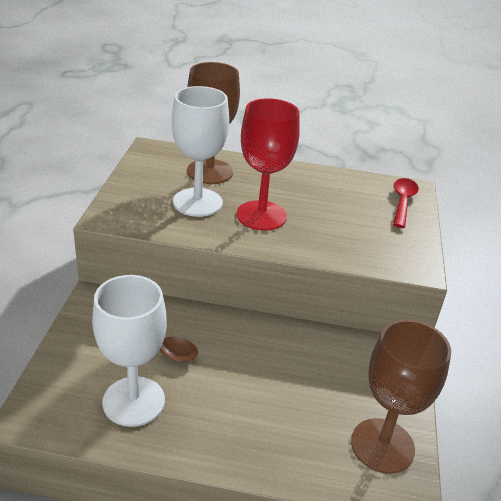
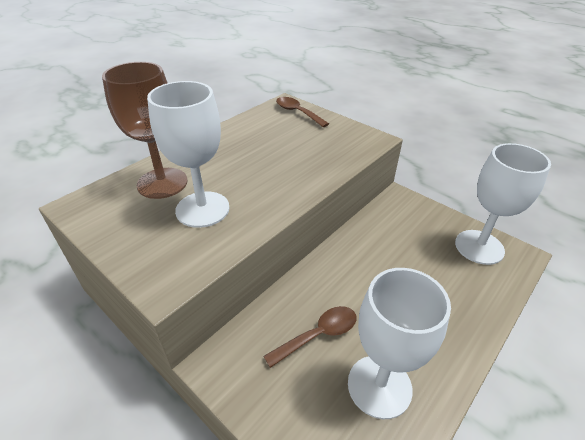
camera: 55 degrees left, 5 degrees up
(261, 215) = (257, 180): red goblet -> none
(382, 445) = (479, 247): brown goblet -> white goblet
(402, 202) = (297, 112): red spoon -> brown spoon

